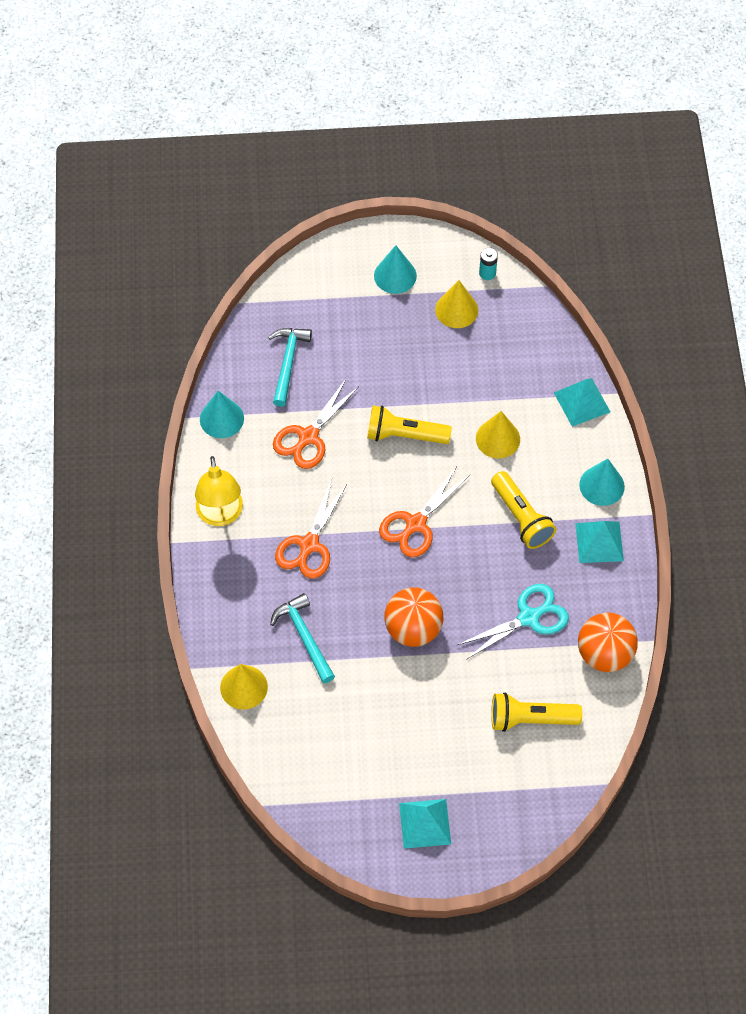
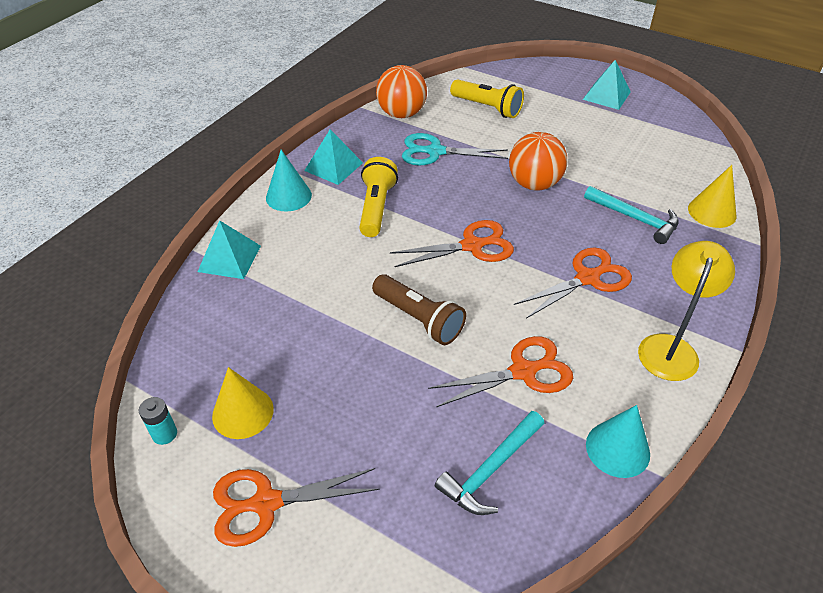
camera: 145 degrees left, 15 degrees down
(304, 636) = (635, 219): turquoise hammer -> turquoise hammer turned 60 degrees counterclockwise
(395, 275) = (266, 503): turquoise cone -> orange scissors
(404, 435) = (419, 319): yellow flashlight -> brown flashlight
(497, 438) = (334, 270): yellow cone -> none

